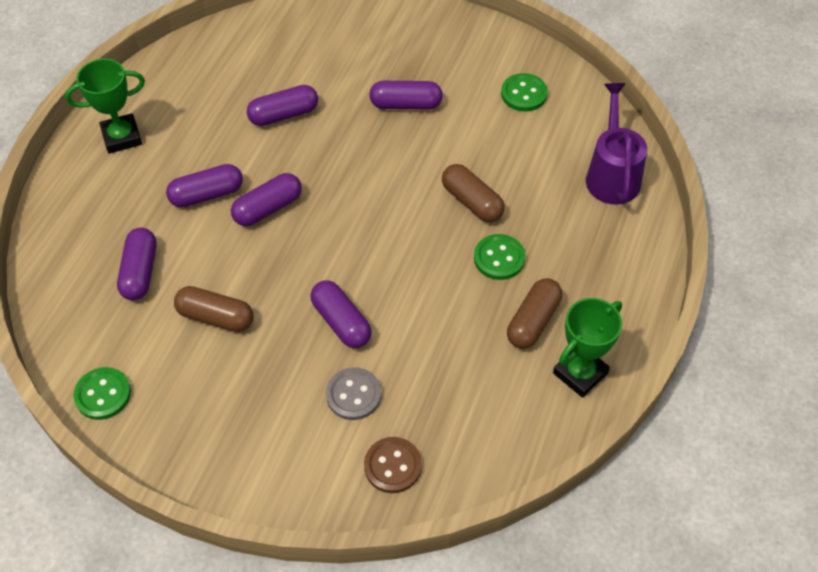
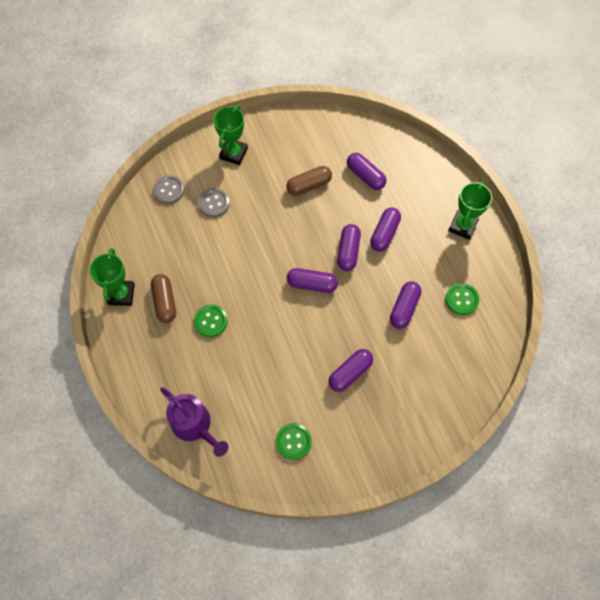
camera: 135 degrees right, 10 degrees up
(103, 394) = (315, 122): green button -> green button (461, 299)
(253, 444) = (233, 153): none -> green trophy
(341, 322) = (252, 228): purple capsule -> purple capsule (312, 284)
(392, 466) = (169, 190): brown button -> grey button
(472, 201) = (254, 342): brown capsule -> none

